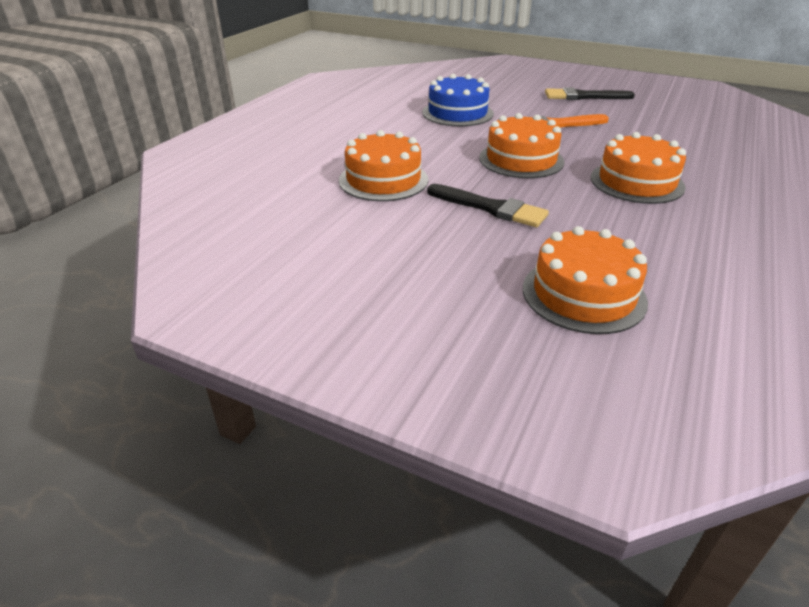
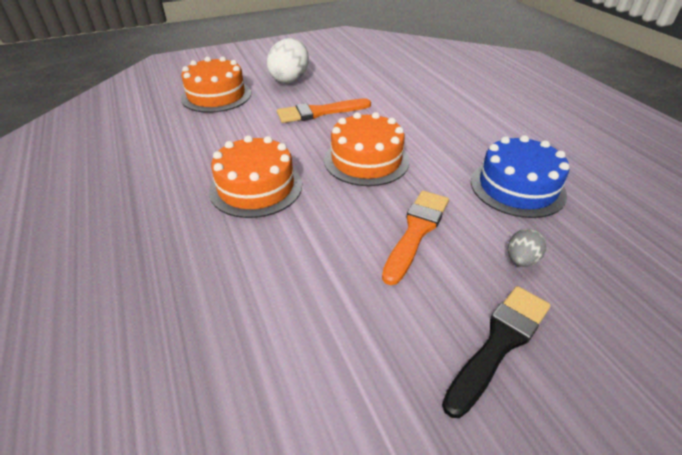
camera: 130 degrees right, 5 degrees up
(383, 180) = (405, 97): orange cake -> none
(450, 265) = (290, 79): none -> white egg
(490, 208) = (319, 112): black brush -> orange brush
(523, 101) = (521, 260): none -> grey egg

